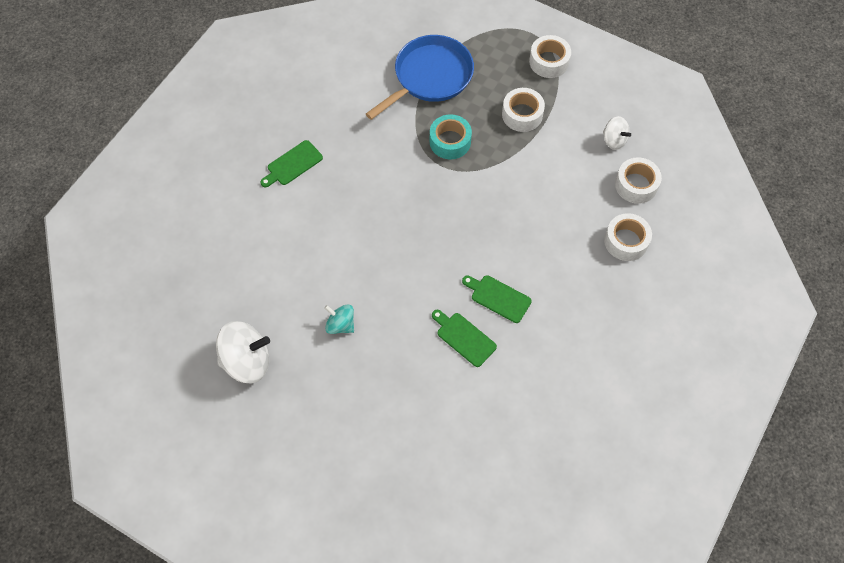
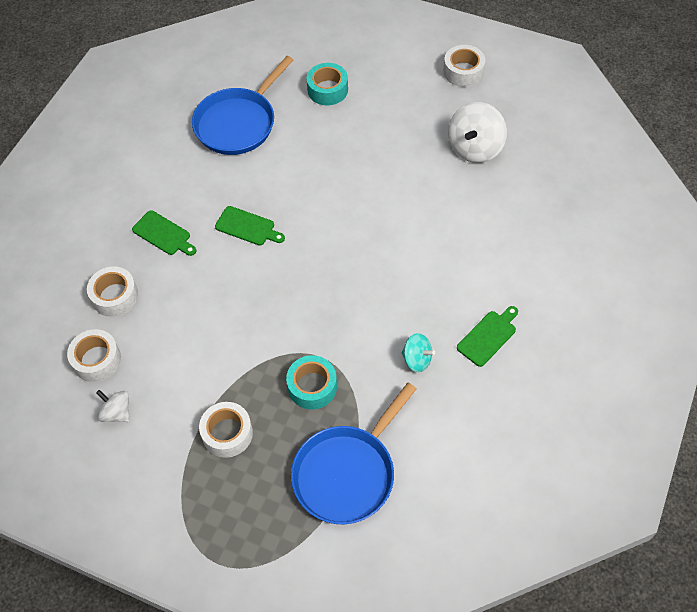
camera: 175 degrees right, 5 degrees down
(247, 361) = (475, 148): white spinning top -> white spinning top turned 45 degrees counterclockwise
(340, 325) = (396, 186): turquoise spinning top -> turquoise spinning top (417, 359)
(395, 467) = (327, 90): none -> turquoise tape
(464, 337) = (278, 189): green cutting board -> green cutting board (163, 234)
(503, 432) = (238, 123): none -> blue pan
(549, 61) = (193, 517): white tape -> white tape (463, 71)

